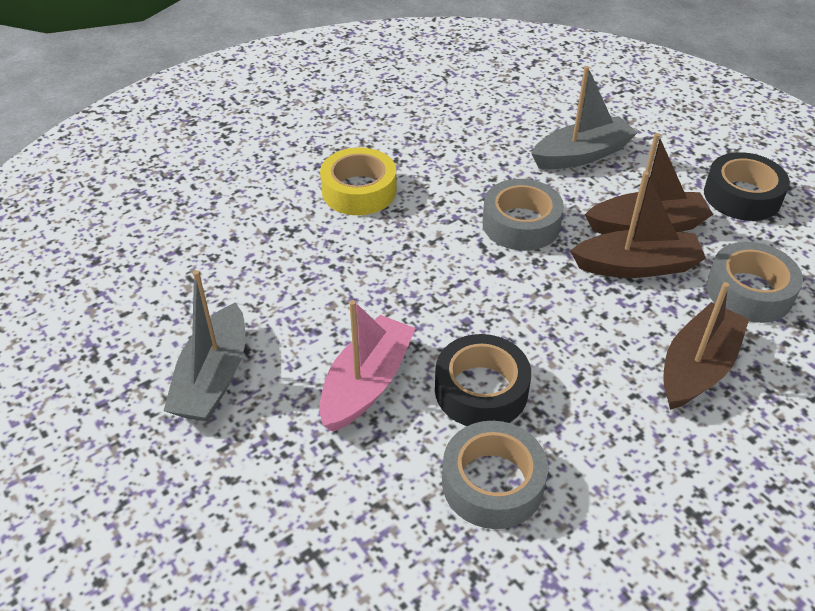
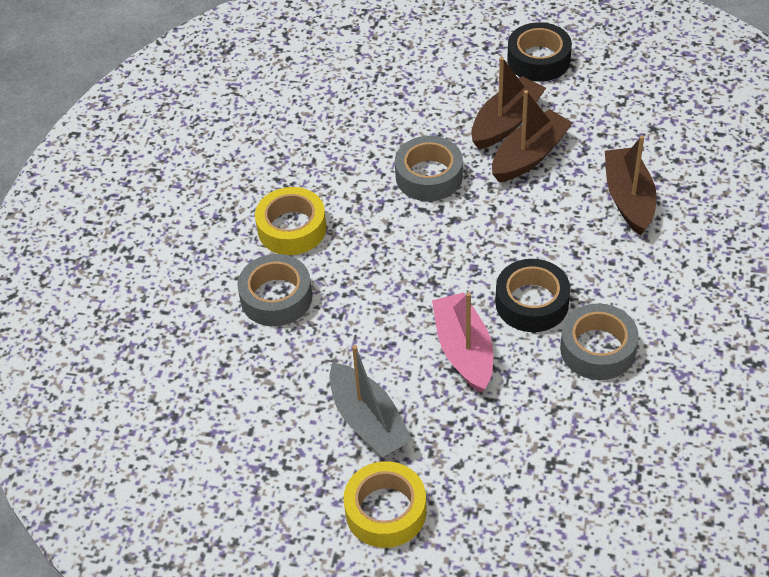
camera: 40 degrees left, 5 degrees up
(122, 465) = (385, 511): none -> yellow tape
(581, 155) = (408, 95): grey boat -> none
(749, 291) = (607, 127): grey tape -> grey tape (276, 297)

